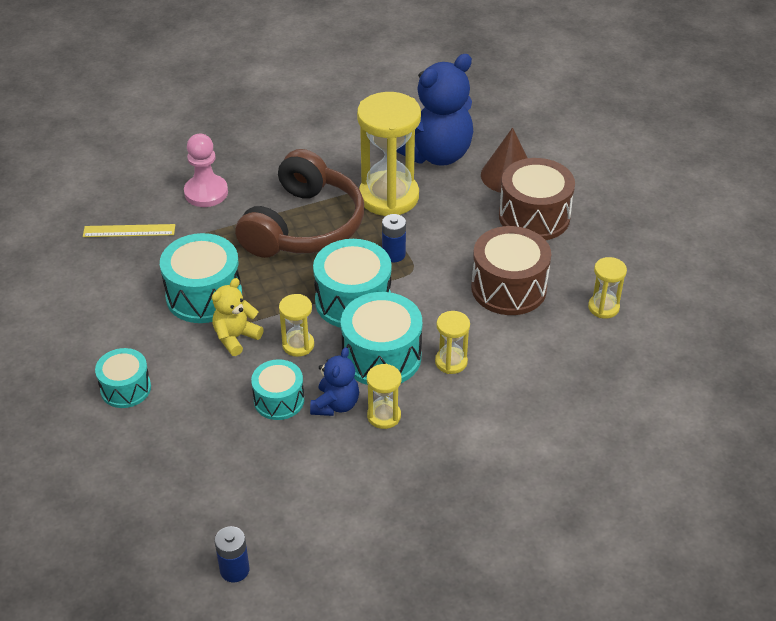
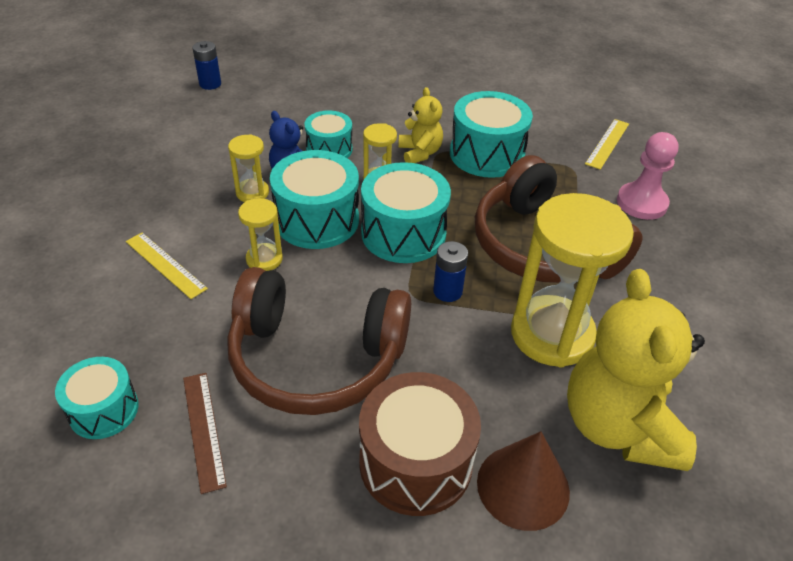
camera: 120 degrees right, 0 degrees up
(125, 388) = (414, 91): turquoise drum -> turquoise drum (104, 410)
(435, 154) = (618, 426): blue teddy bear -> yellow teddy bear
(508, 288) = (316, 358): brown drum -> brown headphones
(509, 414) = (165, 264): none -> yellow ruler
(603, 307) = (204, 429): yellow hourglass -> brown ruler

